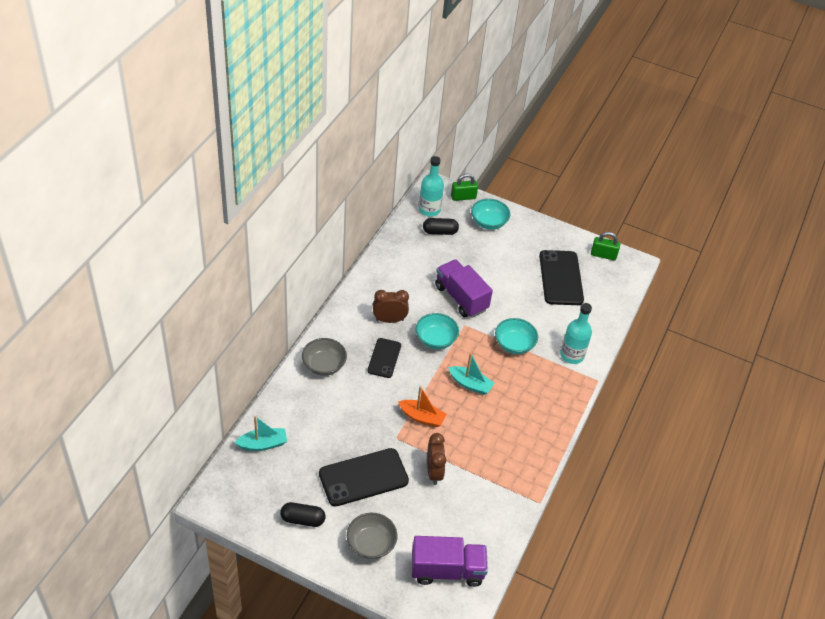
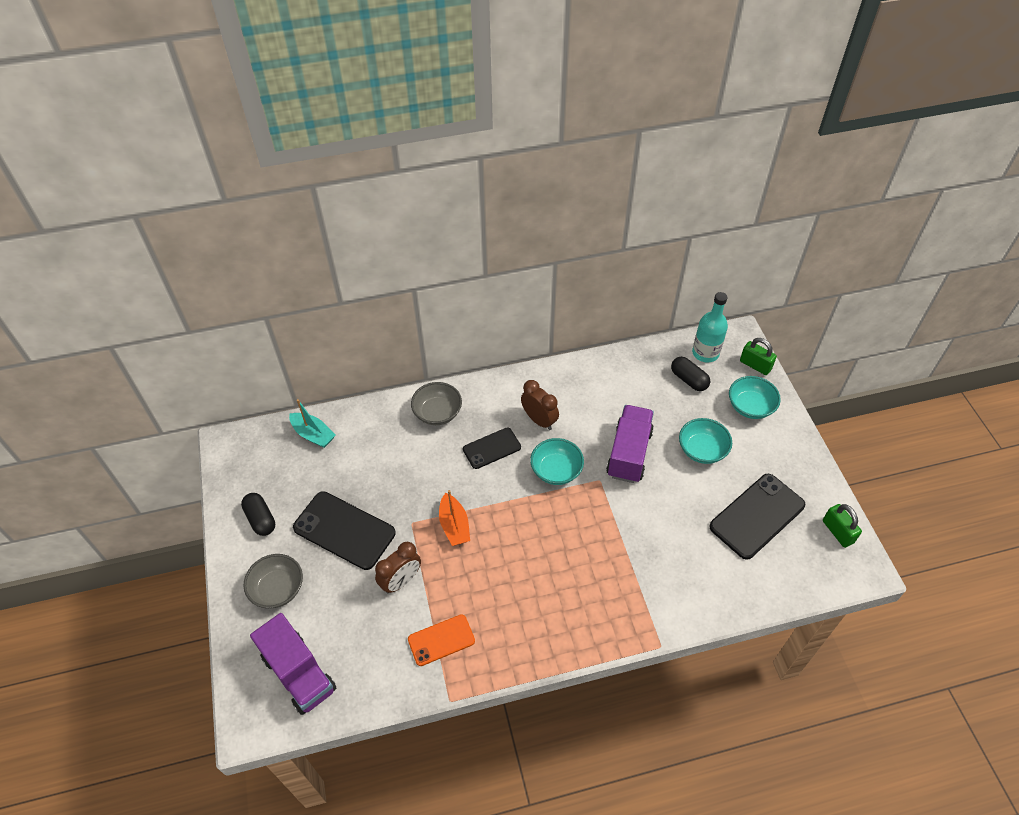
camera: 55 degrees right, 5 degrees up
(470, 384) = (533, 536): turquoise boat -> none
(496, 479) = (441, 640): none -> orange phone
(514, 344) = (622, 537): turquoise bowl -> turquoise bowl (702, 450)
(572, 355) = (667, 598): turquoise bottle -> none

